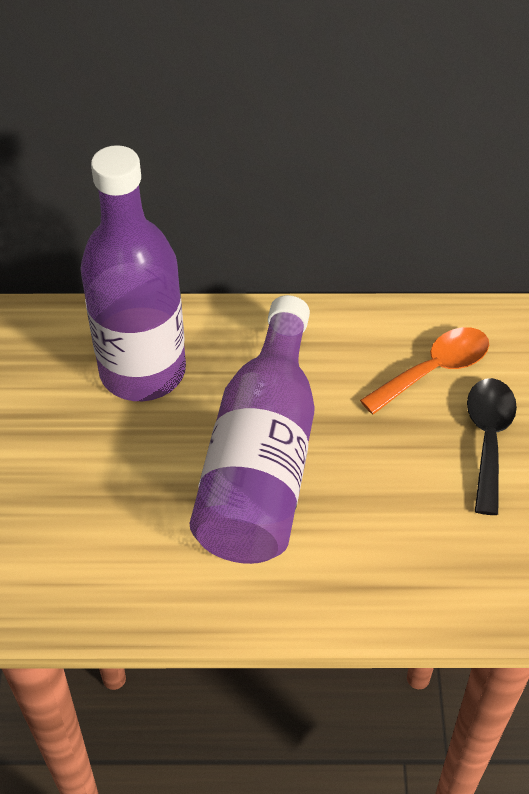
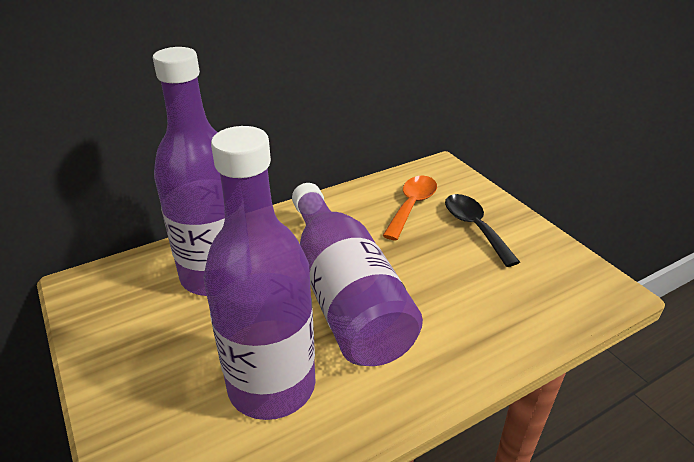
camera: 30 degrees left, 15 degrees down
(121, 529) = (272, 386): none -> purple bottle

